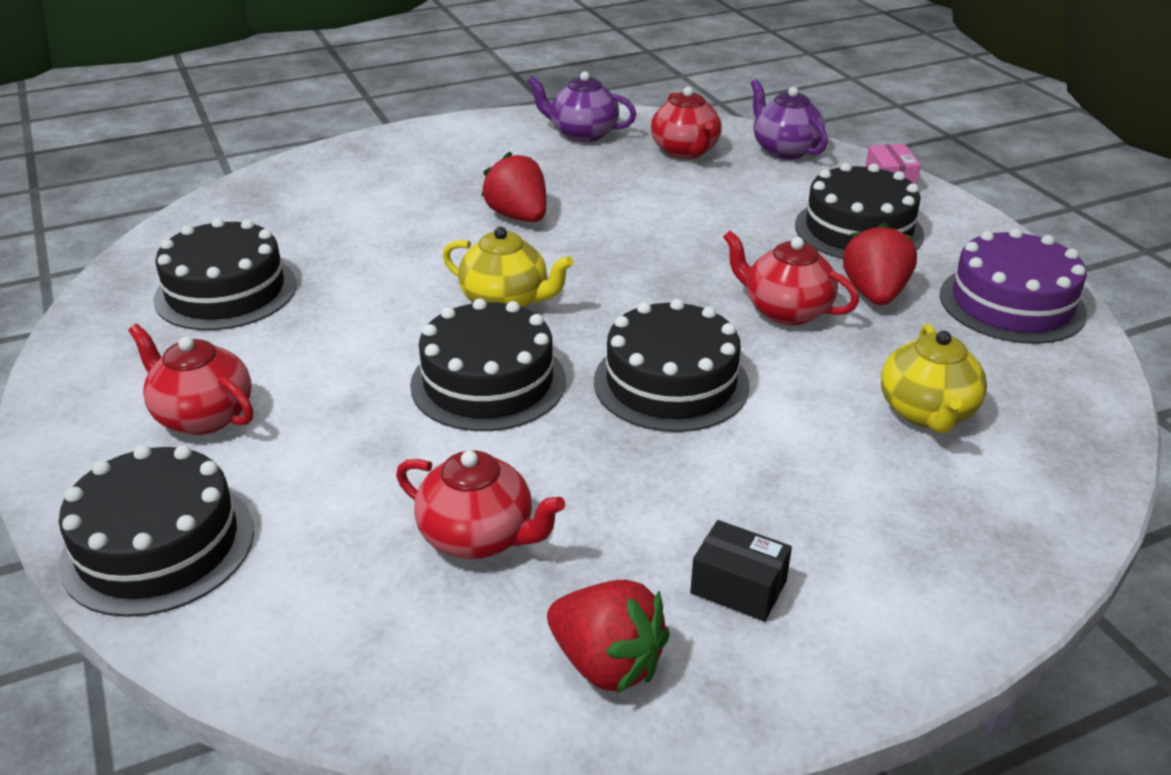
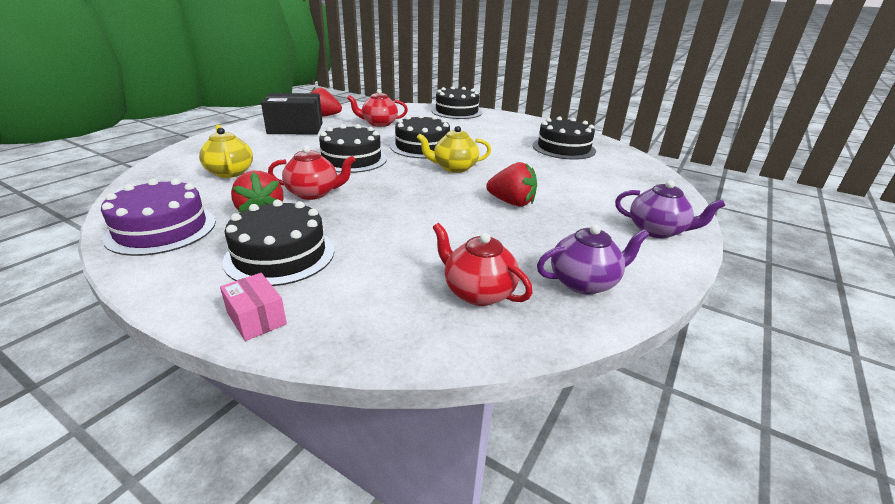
camera: 145 degrees right, 5 degrees down
(203, 416) = (495, 126): red teapot -> none
(738, 587) = (295, 128): black box -> black box, size x1.97
(784, 150) = (387, 331): purple teapot -> purple teapot (657, 231)

